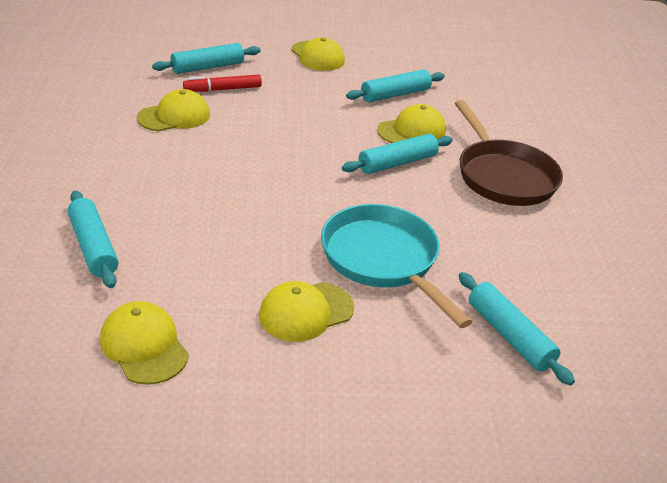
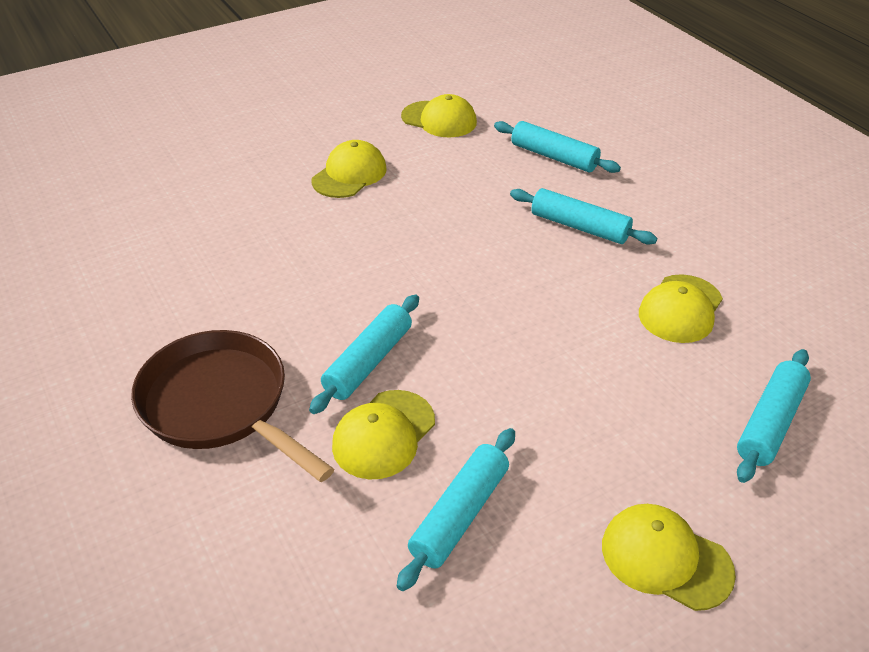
camera: 155 degrees right, 5 degrees up
(223, 89) = (692, 385): red marker -> none
(383, 260) = (313, 237): turquoise pan -> none
(509, 335) = (172, 216): turquoise rolling pin -> turquoise rolling pin (579, 227)

